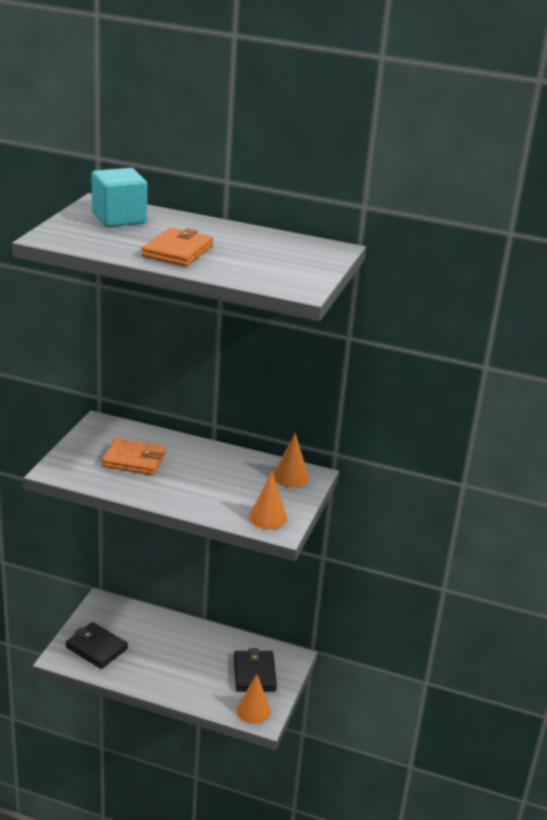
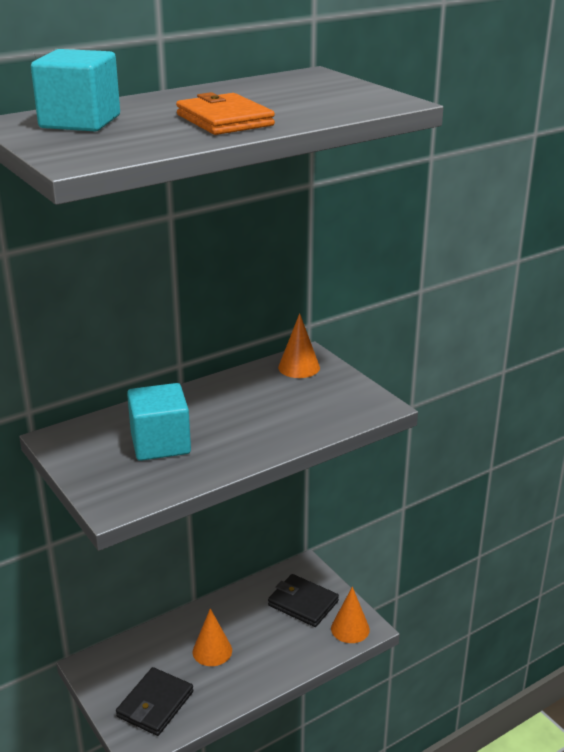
camera: 50 degrees left, 0 degrees up
(96, 648) = (155, 704): black wallet -> black wallet turned 45 degrees counterclockwise
(134, 460) = (160, 443): orange wallet -> turquoise cube
(268, 517) = (353, 405): orange cone -> orange cone (212, 651)

